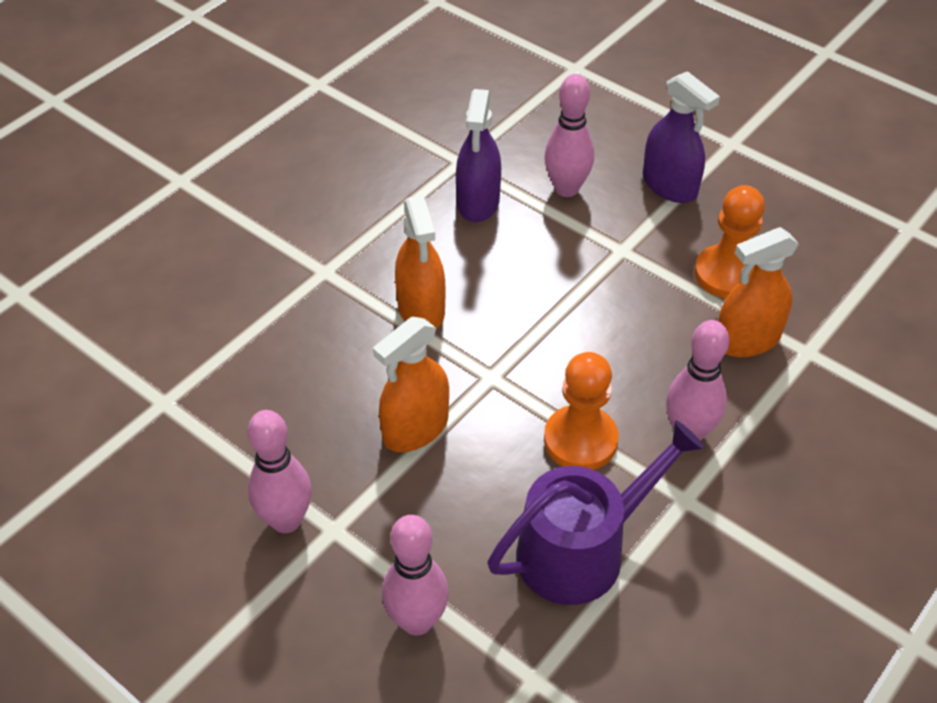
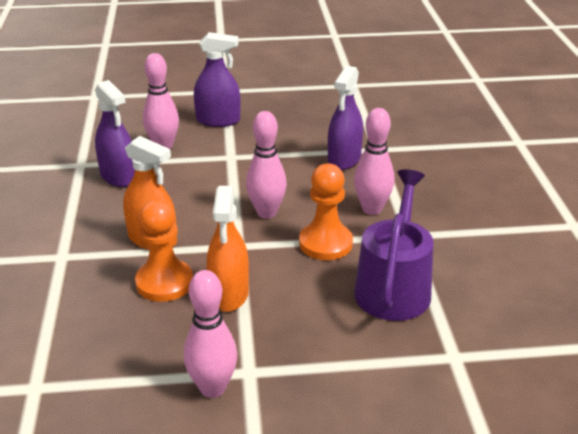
camera: 45 degrees left, 15 degrees down
(417, 621) = (359, 378): pink bowling pin -> pink bowling pin (266, 213)
(727, 274) = (298, 140): orange pawn -> orange pawn (164, 282)
(747, 340) = (344, 159): orange spray bottle -> purple spray bottle

